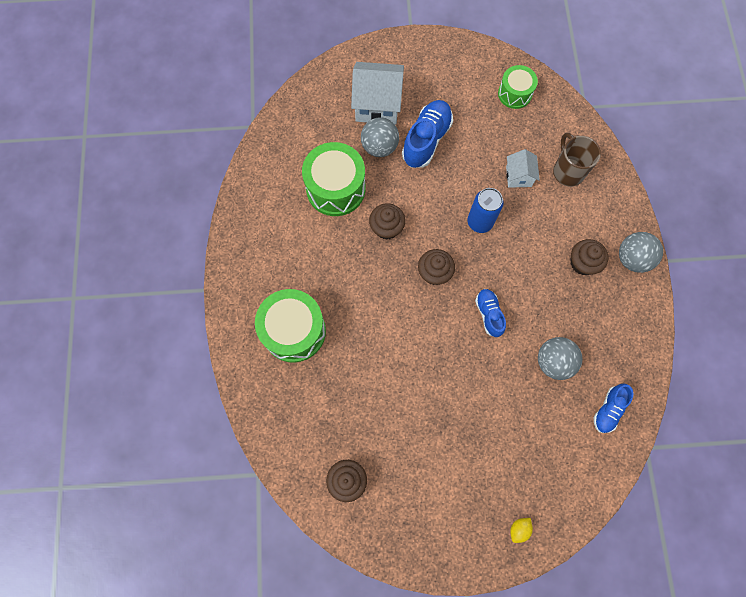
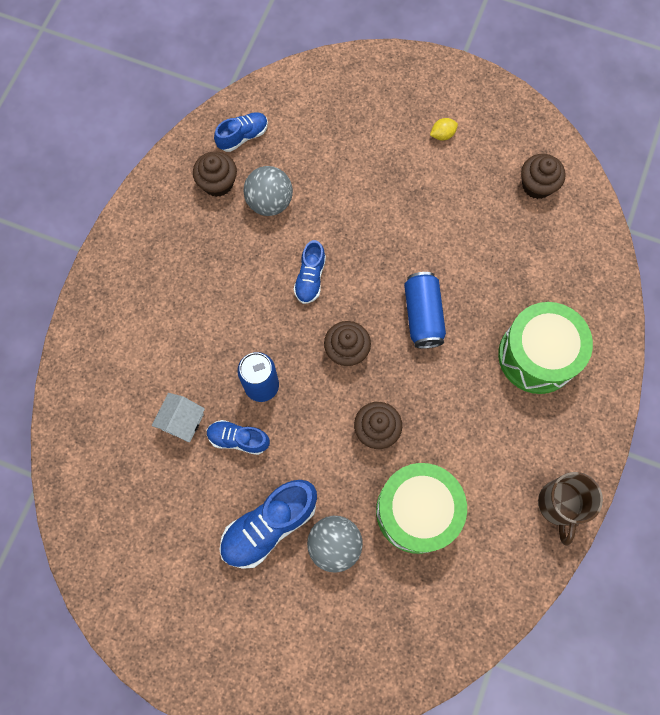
camera: 155 degrees left, 0 degrees up
(377, 105) = (307, 611): white house -> none
(391, 323) = (422, 315): none -> blue can
(475, 181) = (238, 439): none -> blue shoe
(514, 93) = (117, 539): green drum -> none
(519, 529) = (389, 78): yellow lemon -> yellow lemon (442, 134)
(568, 171) = (119, 400): brown mug -> brown mug (559, 505)
(582, 263) = (174, 286): brown cupcake -> brown cupcake (218, 183)
(632, 259) = (117, 266): grey ball -> none

